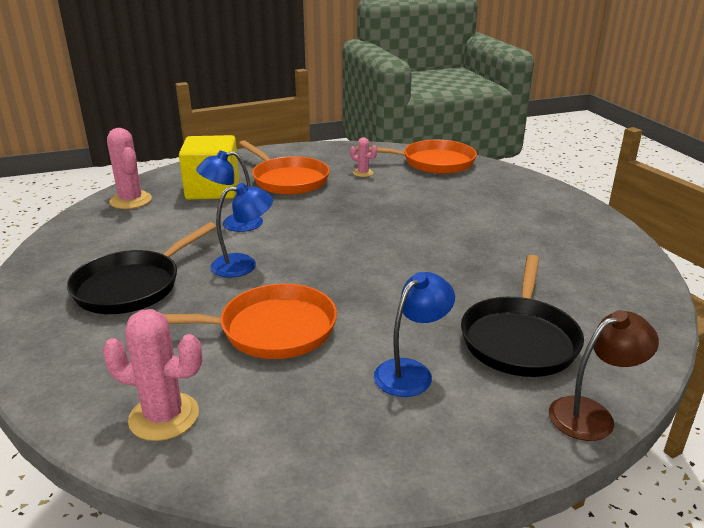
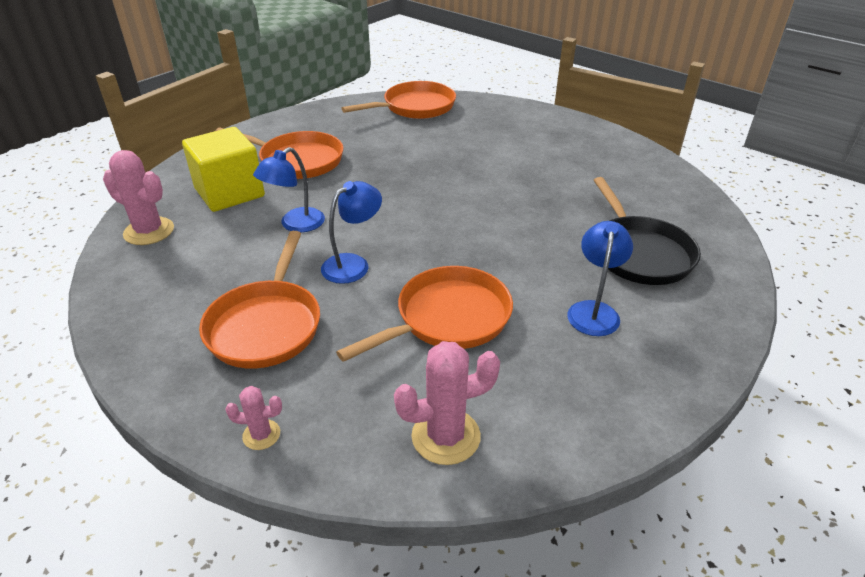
camera: 30 degrees left, 10 degrees up
(133, 286) = (266, 324): black pan -> orange pan
(363, 173) = (362, 134): pink cactus -> pink cactus (261, 435)
(592, 414) = (737, 294): brown lamp -> none

